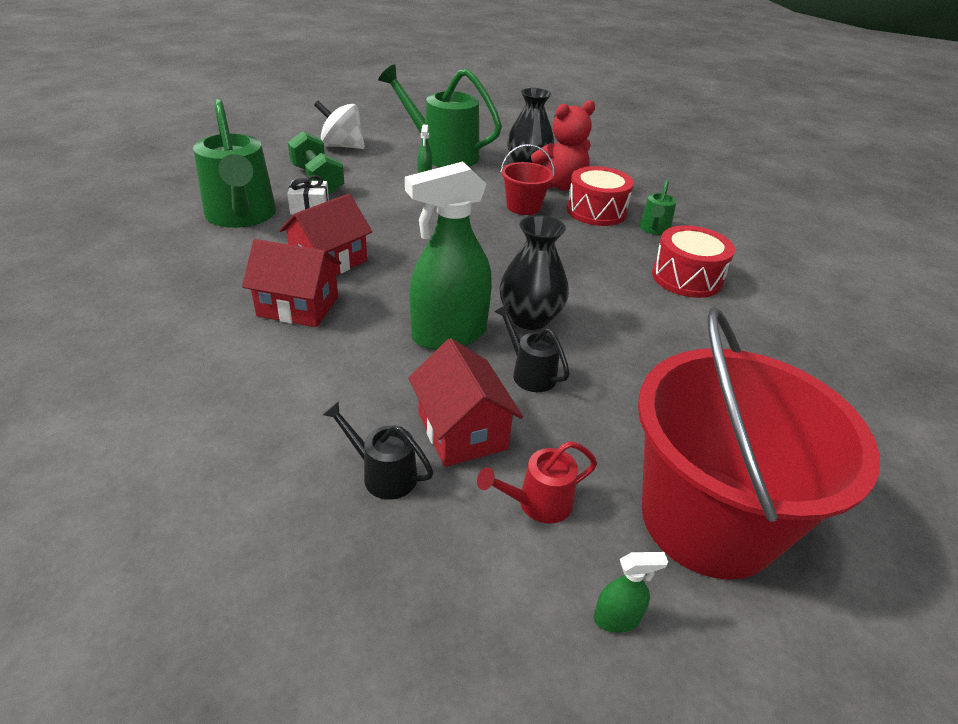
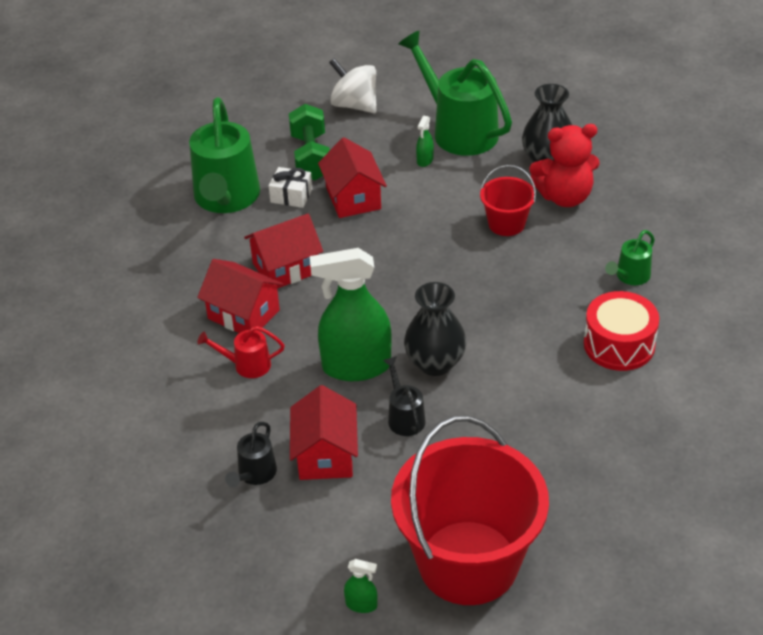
camera: 25 degrees right, 5 degrees up
(372, 203) = (353, 198): none -> red house
(382, 474) = (254, 475): black watering can -> black watering can turned 120 degrees counterclockwise
(537, 503) = (351, 521): red watering can -> red watering can (246, 365)
(596, 211) = (582, 241): red drum -> none

